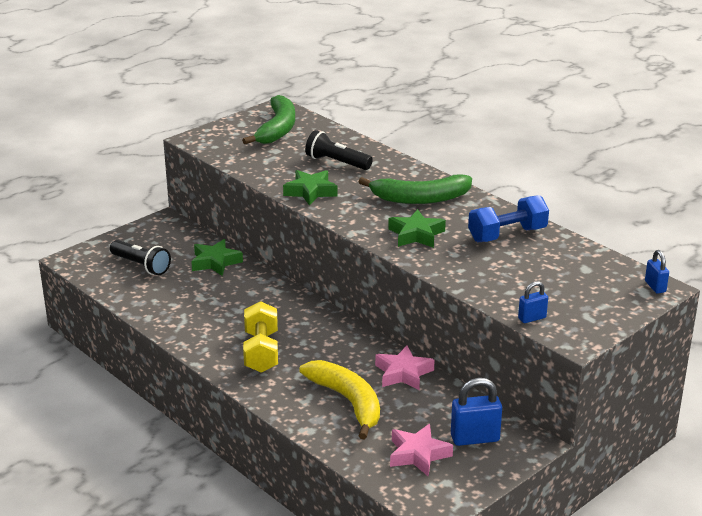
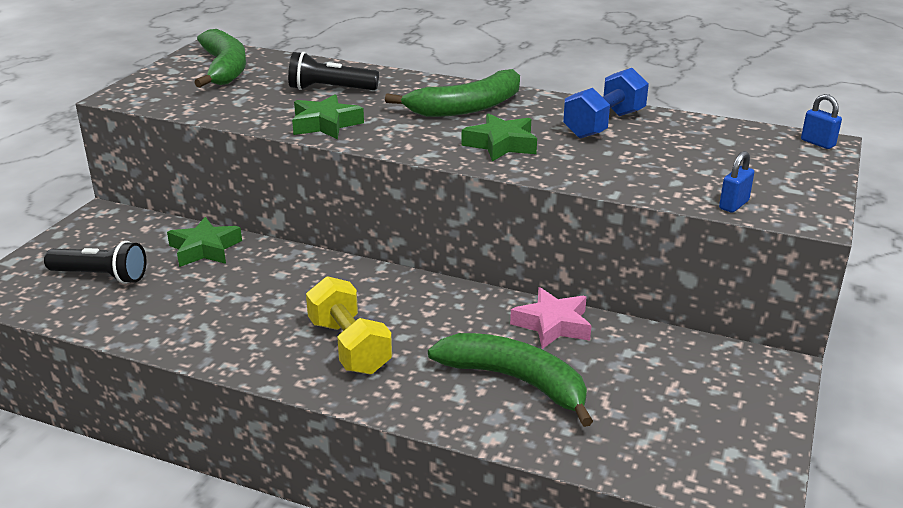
camera: 25 degrees left, 0 degrees up
(348, 402) = (516, 381): yellow banana -> green banana
(418, 454) = (664, 425): pink star -> none
(475, 438) = (710, 382): blue padlock -> none

